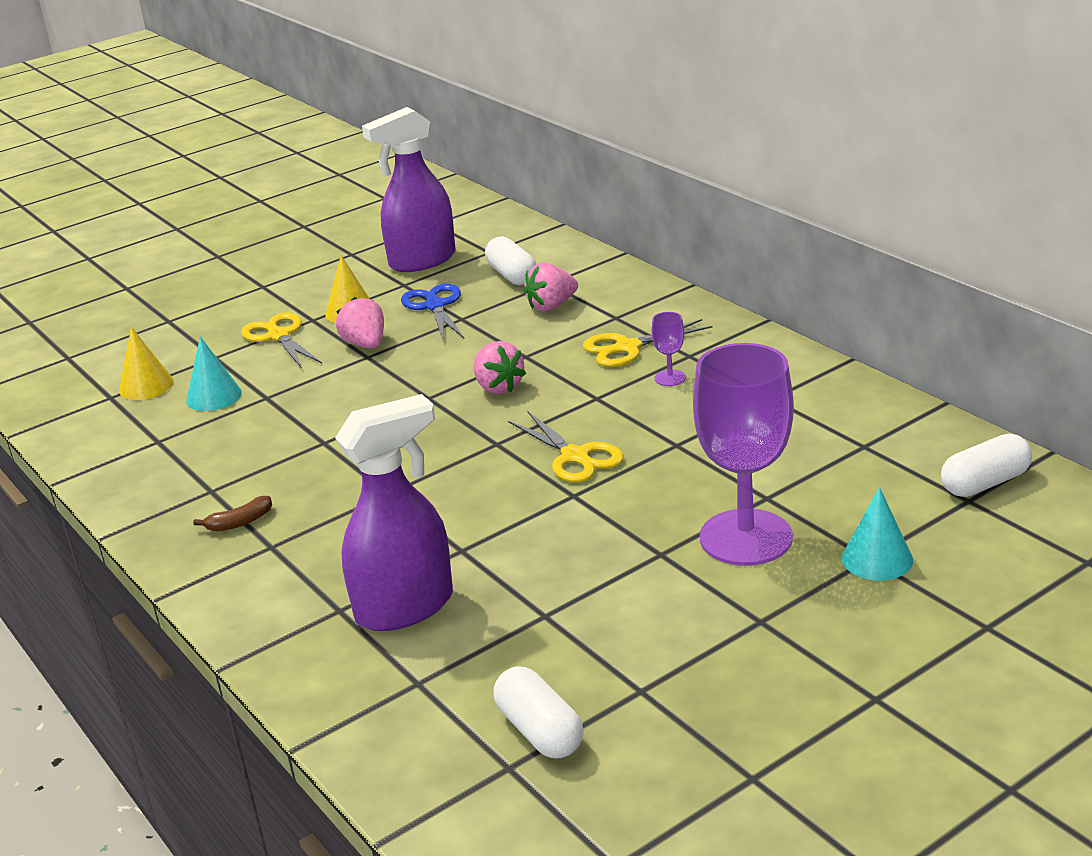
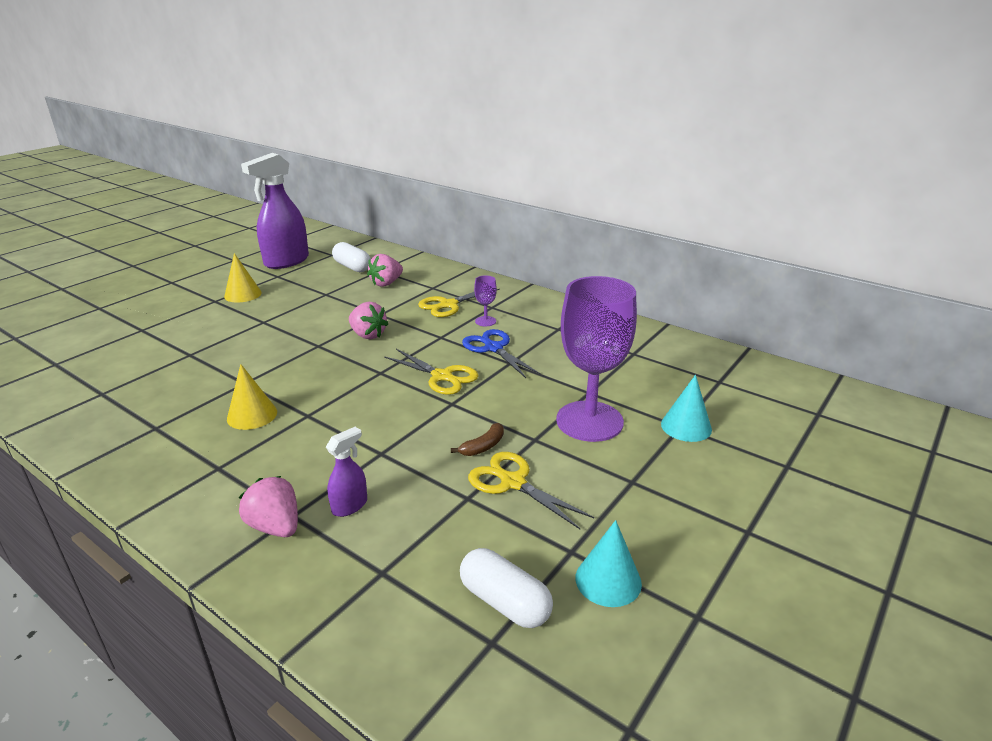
camera: 20 degrees left, 0 degrees up
(146, 386) = (86, 353): yellow cone -> yellow cone (252, 415)
(214, 396) = (145, 357): turquoise cone -> turquoise cone (608, 580)
(239, 522) = (186, 451): brown banana -> brown banana (483, 446)
(278, 336) = (190, 312): yellow scissors -> yellow scissors (512, 482)
(365, 344) = (260, 314): pink strawberry -> pink strawberry (275, 526)
(405, 607) = (350, 505): purple spray bottle -> purple spray bottle, size x0.46
(435, 306) = (304, 287): blue scissors -> blue scissors (493, 348)
(985, 483) = (722, 370): white capsule -> none

